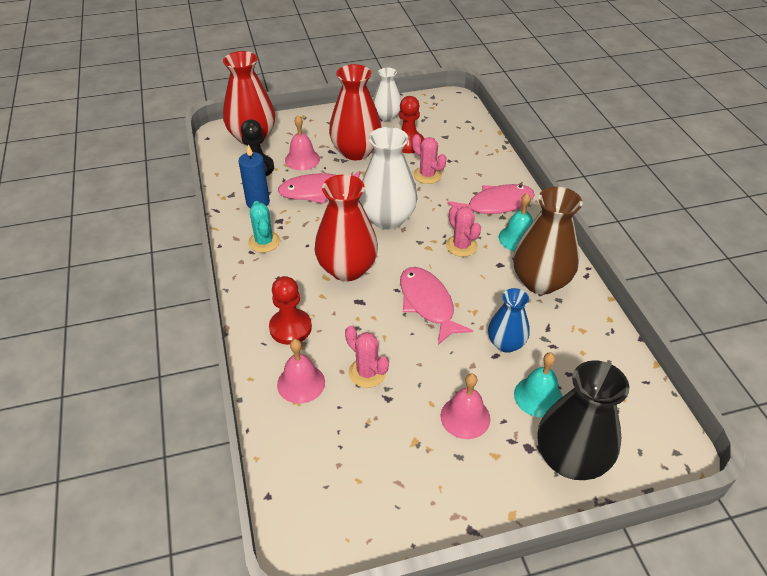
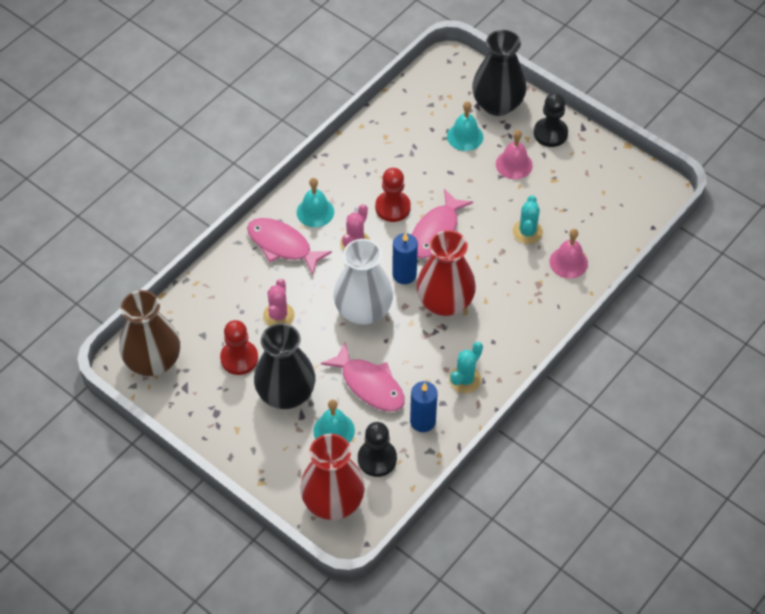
camera: 125 degrees left, 10 degrees up
(290, 328) = (531, 299): red pawn -> red pawn (392, 207)
(302, 159) = (334, 430): pink bell -> turquoise bell
(356, 151) = (286, 393): red vase -> black vase
(367, 372) = (527, 232): pink cactus -> turquoise cactus
(387, 116) = (203, 405): white vase -> none
(400, 259) = (404, 274): none -> blue candle
(486, 485) = (550, 133): none -> black pawn
(506, 343) = (435, 171): blue vase -> none
(540, 281) = (355, 178): brown vase -> brown vase (153, 361)

